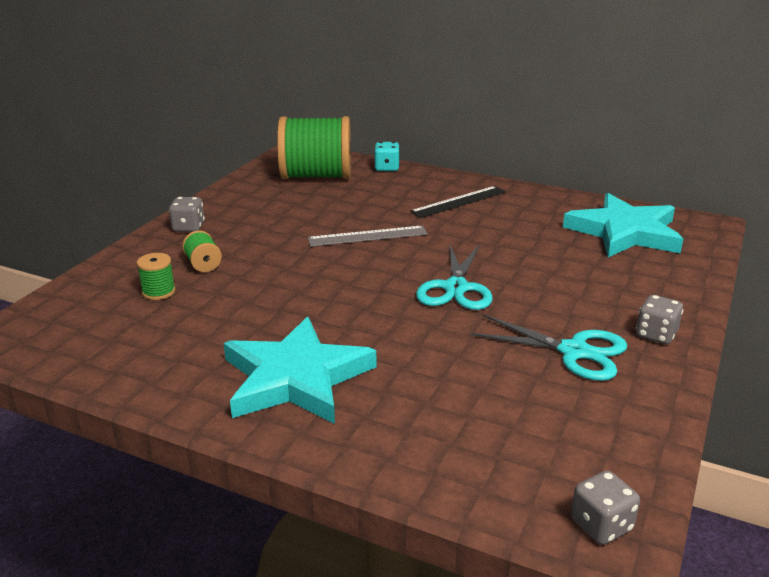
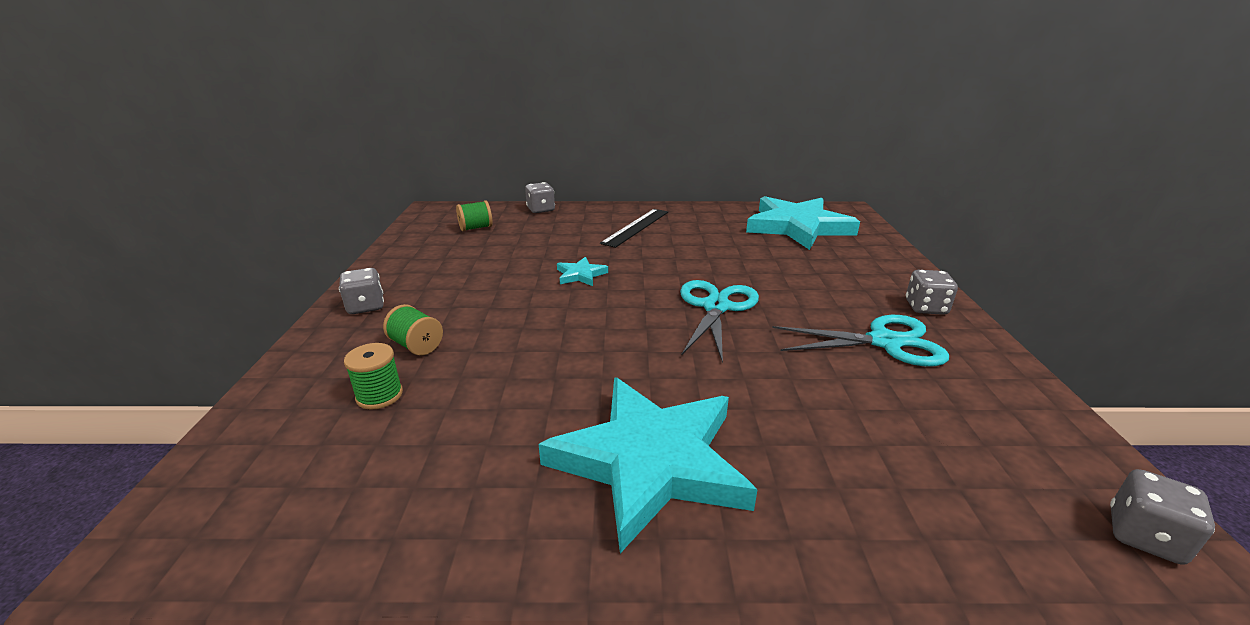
camera: 25 degrees left, 0 degrees up
(316, 176) = (476, 228): green spool -> green spool, size x0.41
(367, 236) = (580, 275): grey ruler -> turquoise star
(387, 168) = (541, 209): turquoise dice -> grey dice
(455, 288) = (716, 307): turquoise scissors -> turquoise scissors turned 150 degrees counterclockwise

